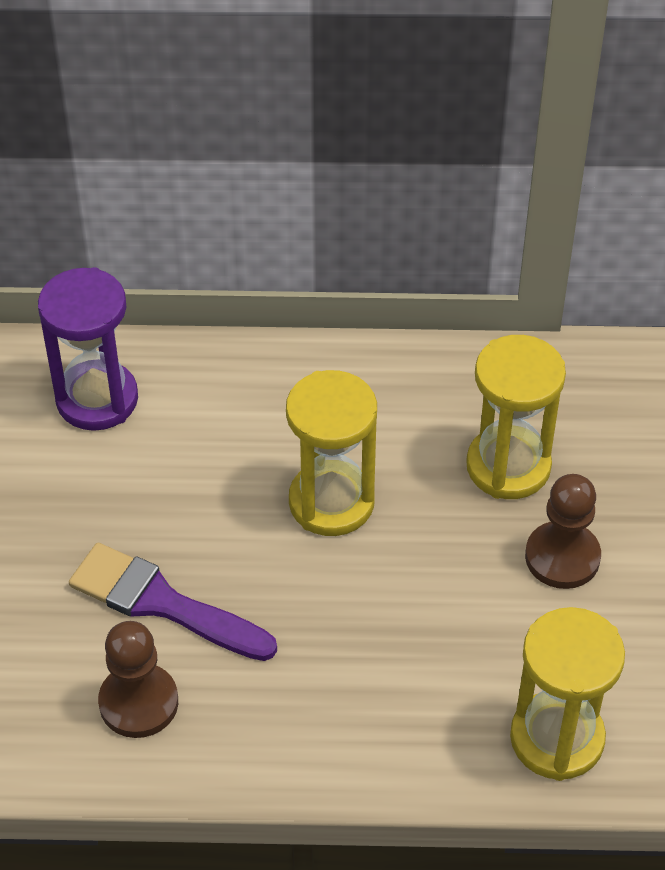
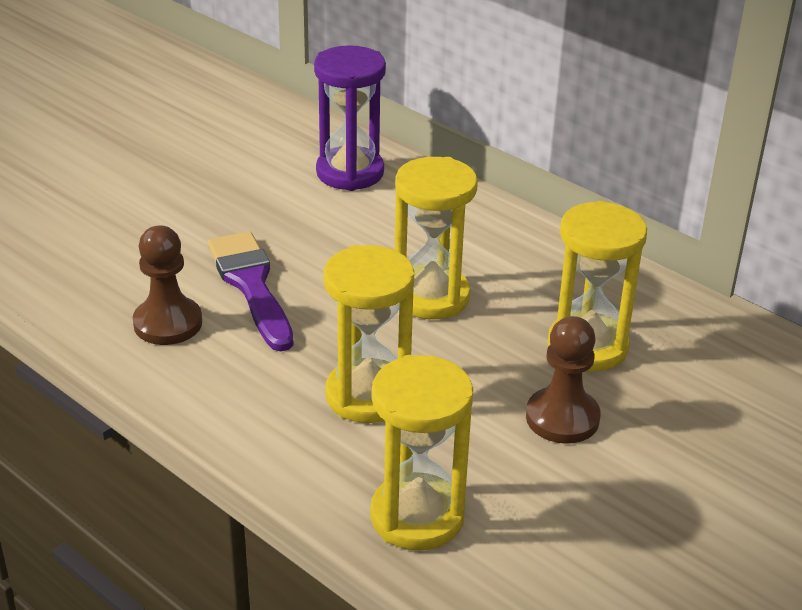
camera: 40 degrees right, 15 degrees down
(395, 649) = (367, 396): none -> yellow hourglass

